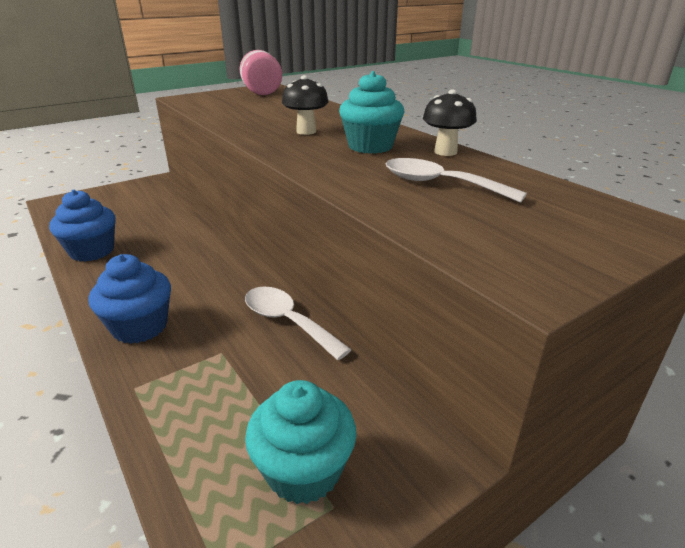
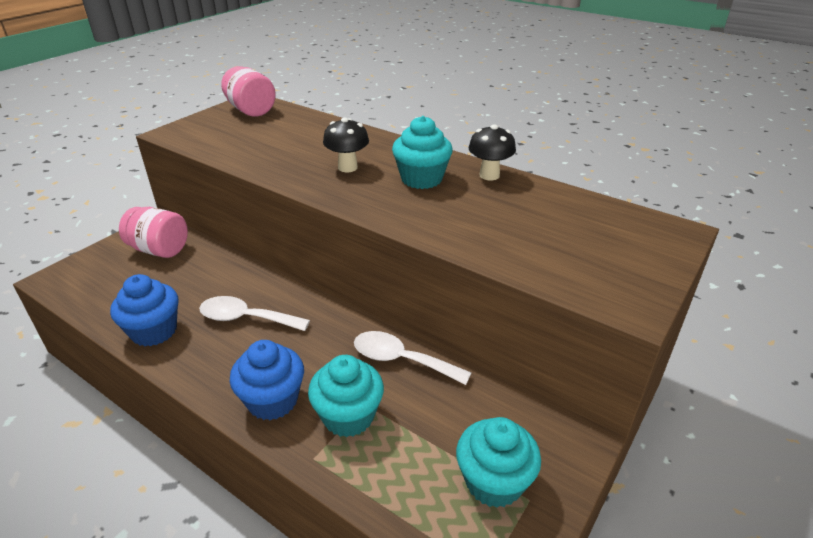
camera: 20 degrees left, 5 degrees up
(147, 196) = (160, 250): none -> pink jar
(197, 359) = (348, 416): none -> turquoise cupcake
(439, 184) = (509, 217): white spoon -> white spoon (246, 318)

